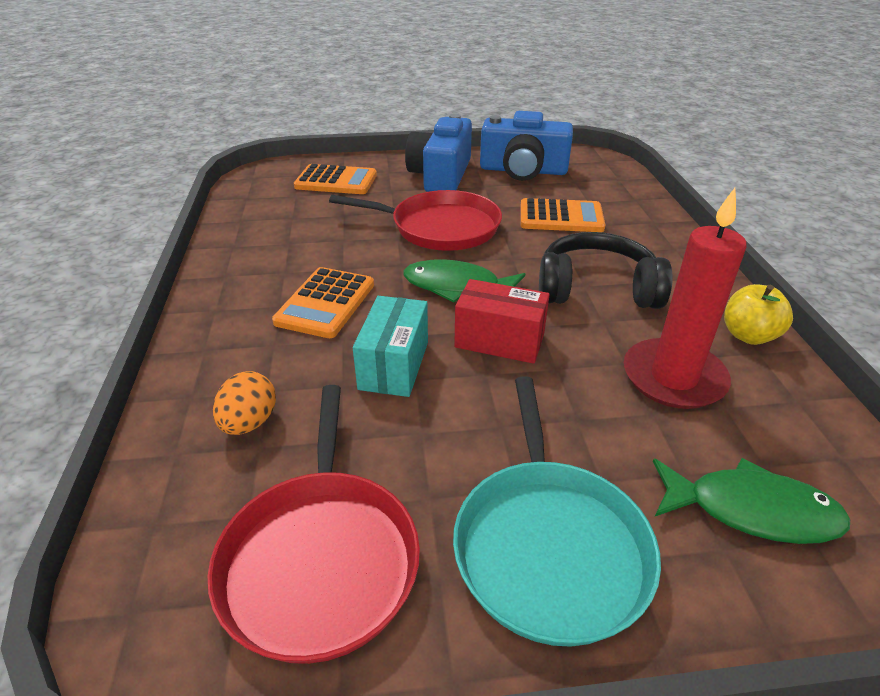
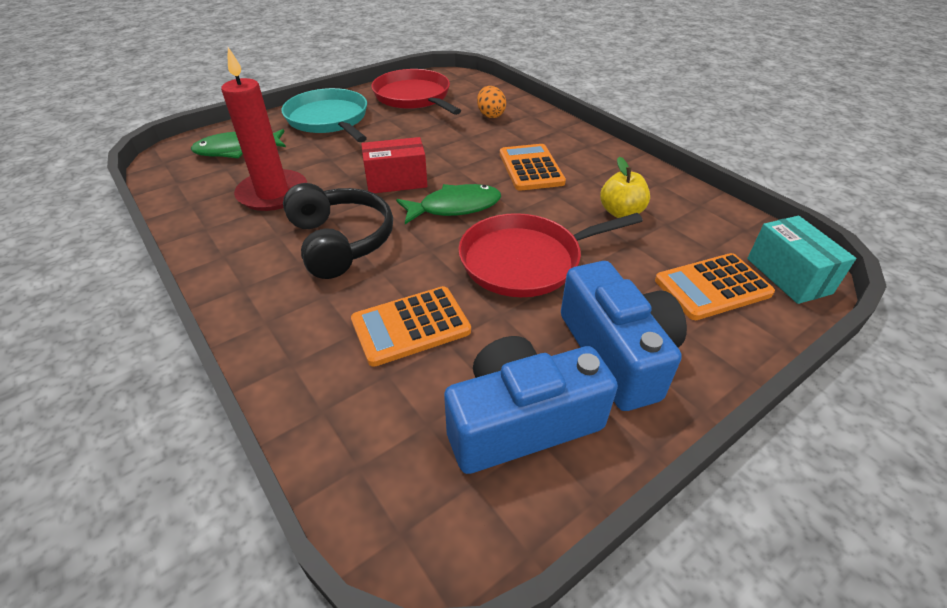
camera: 150 degrees right, 5 degrees up
(394, 365) = (449, 152): turquoise box -> turquoise box (788, 276)
(596, 289) = (340, 242): black headphones -> black headphones turned 90 degrees counterclockwise
(748, 335) = (209, 239): yellow apple -> yellow apple (621, 212)

